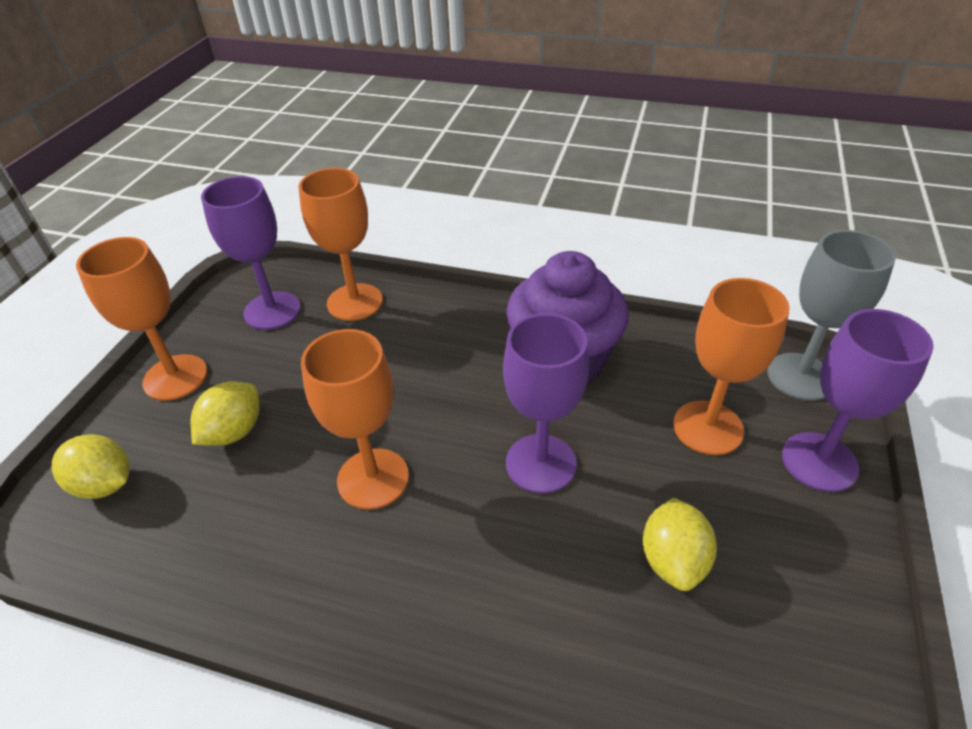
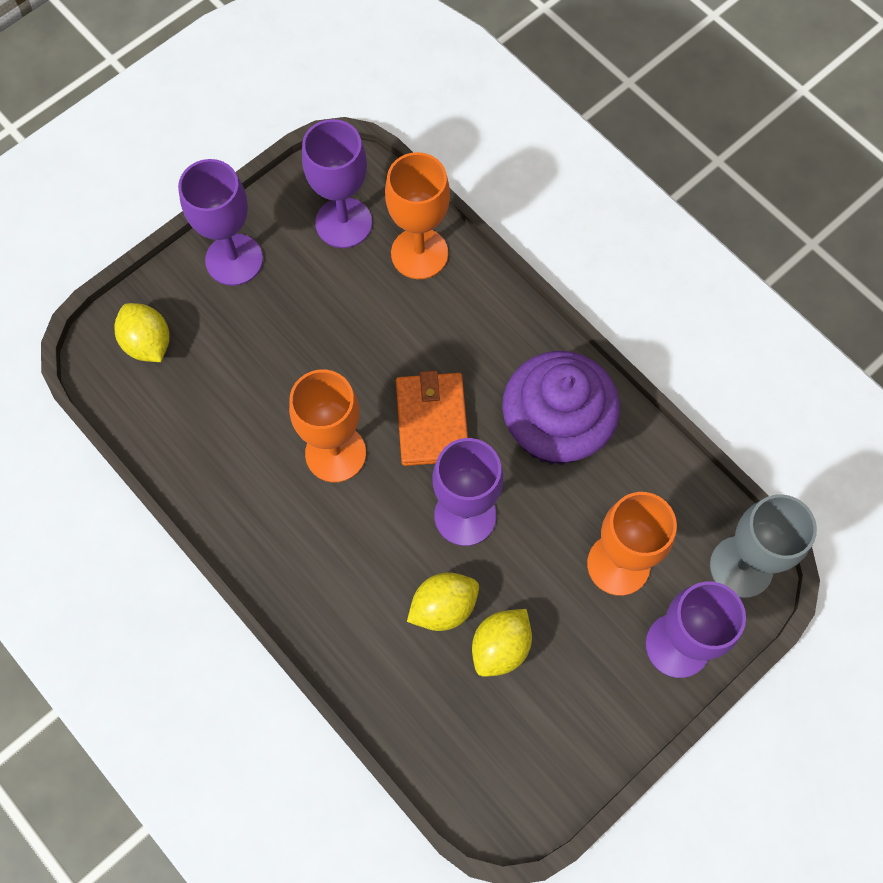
camera: 30 degrees right, 25 degrees up
(175, 377) = (234, 260): orange goblet -> purple goblet
(234, 432) = (256, 346): yellow lemon -> yellow lemon (443, 607)
(451, 406) = (432, 421): none -> orange wallet

